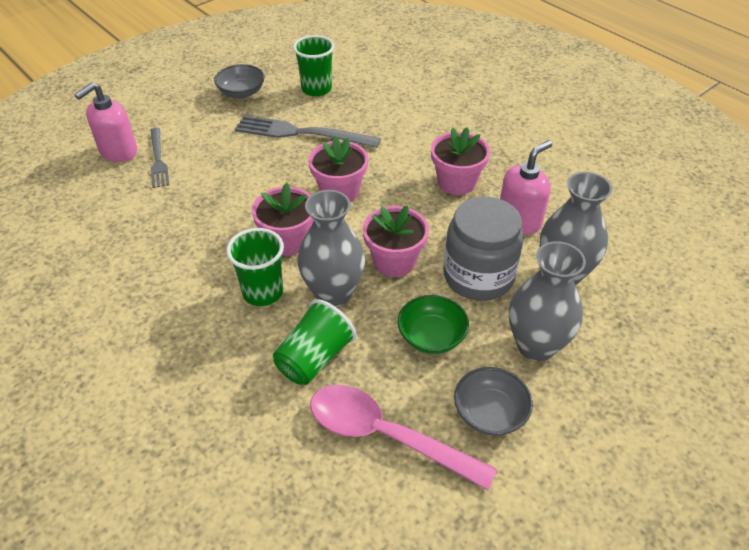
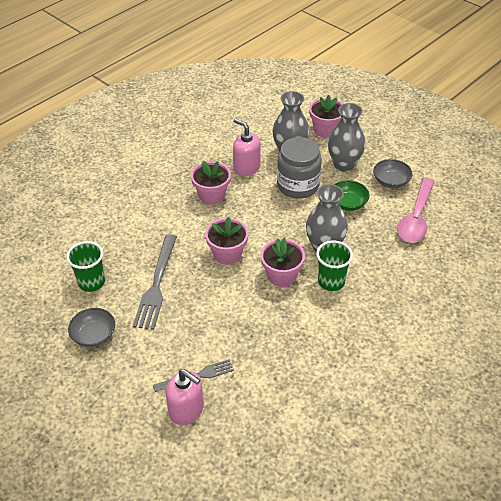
camera: 95 degrees left, 0 degrees up
(314, 358) = (376, 250): green cup -> none
(394, 261) = (292, 222): pink flower pot -> pink flower pot (325, 130)

